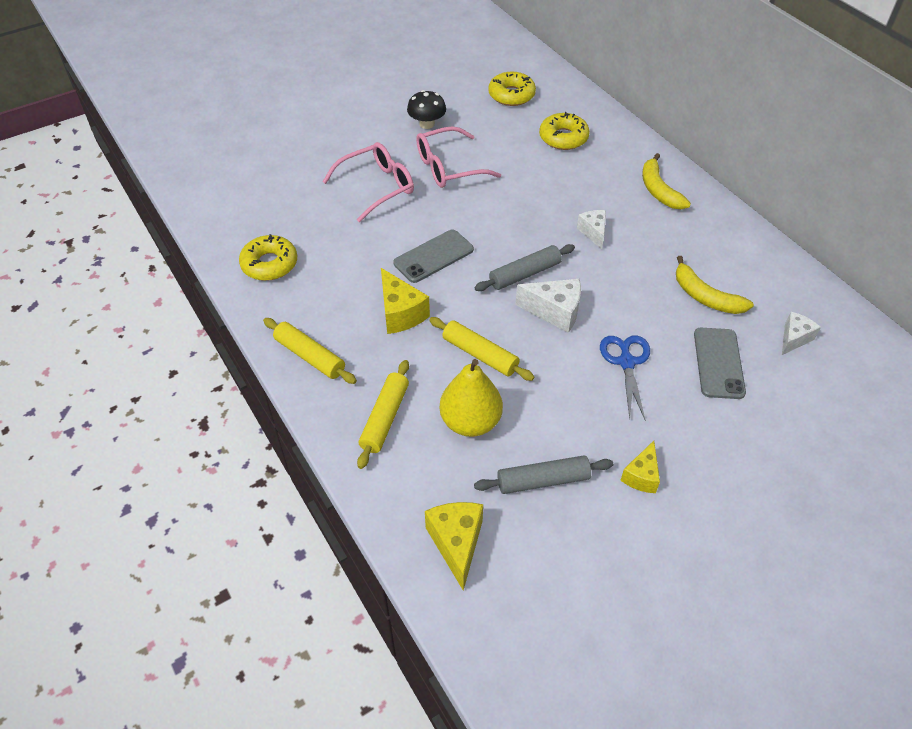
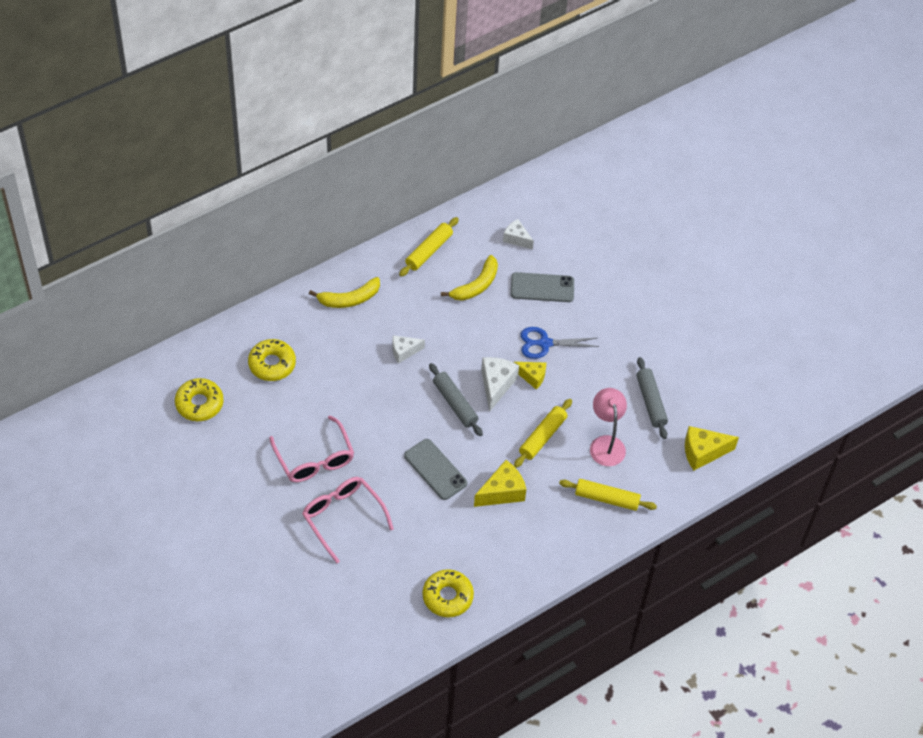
camera: 95 degrees left, 5 degrees up
(310, 356) = (551, 554): yellow rolling pin -> yellow rolling pin (428, 251)
(427, 124) = (245, 478): black mushroom -> none
(470, 422) = (606, 444): yellow pear -> pink lamp
(641, 476) = (642, 345): yellow cheese -> yellow cheese (532, 377)

